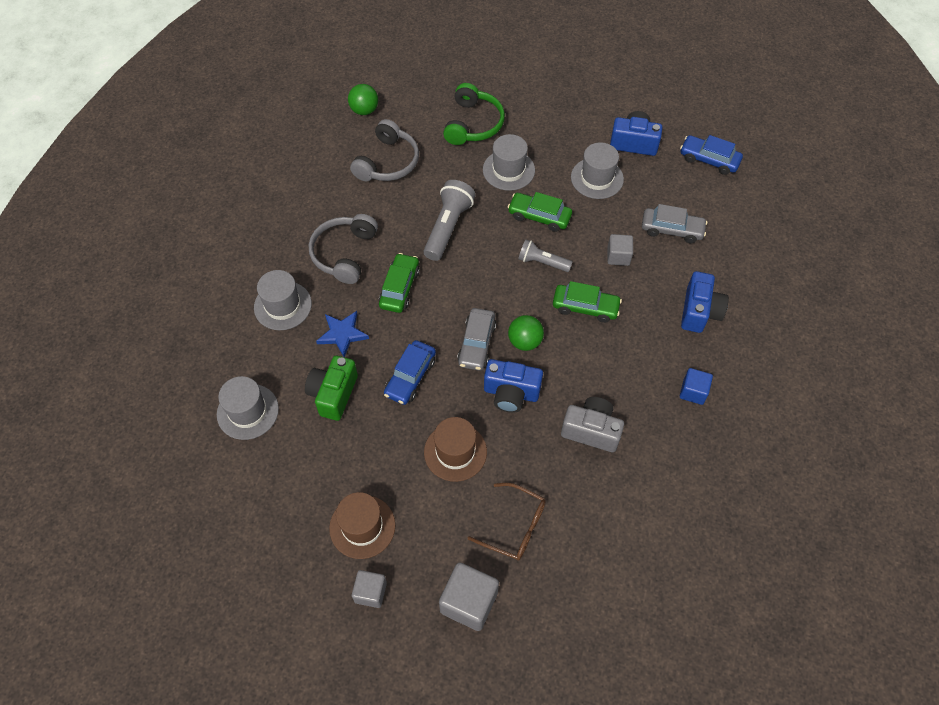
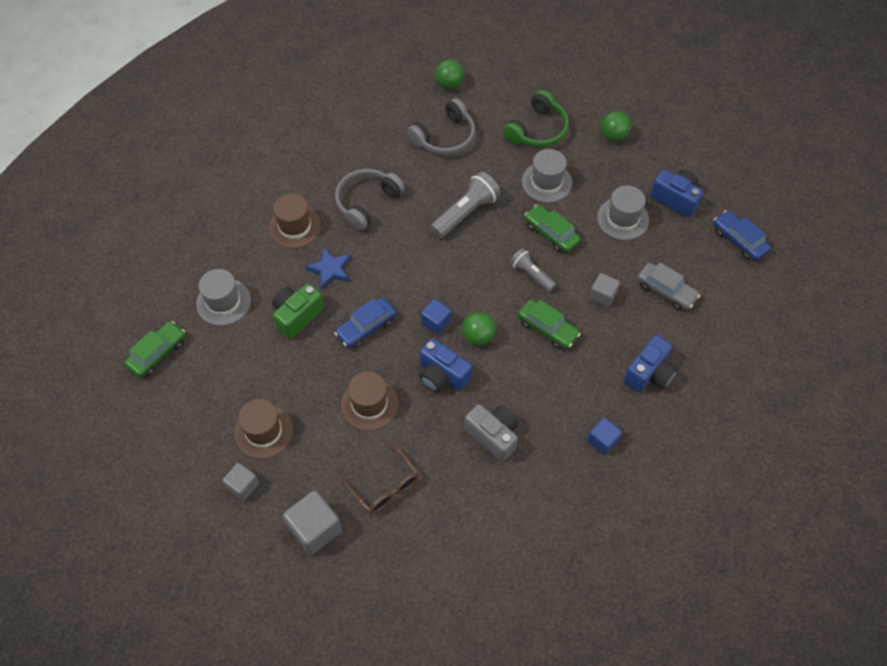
camera: 25 degrees right, 0 degrees up
(283, 305) = (295, 227): grey hat -> brown hat
(399, 288) = (397, 249): green car -> green car (158, 353)
(476, 344) = (436, 322): grey car -> blue cube
(546, 105) = (613, 136): none -> green ball

